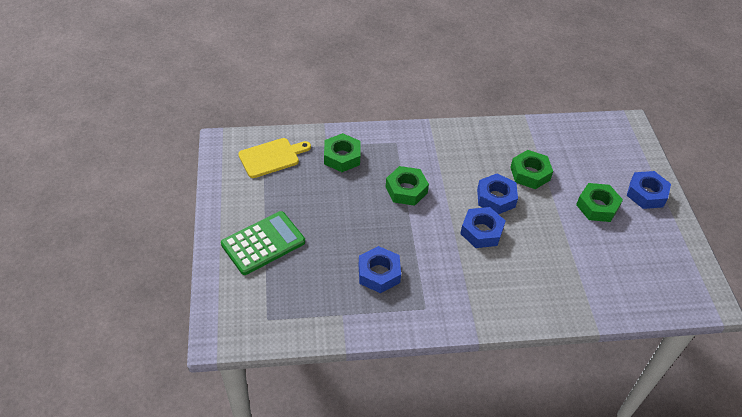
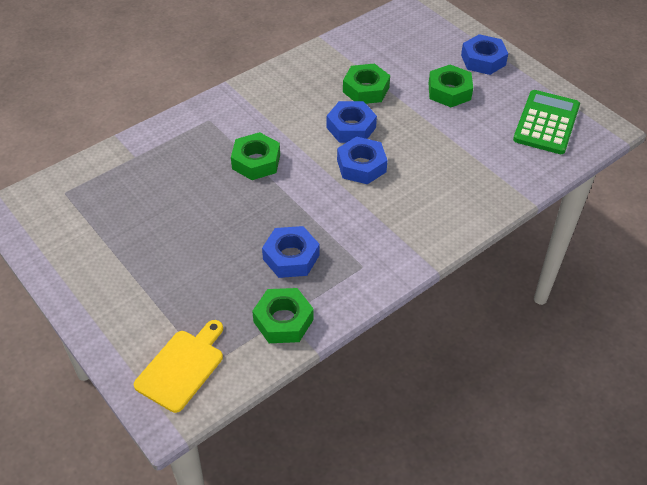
camera: 30 degrees left, 0 degrees up
(263, 243) = (142, 291): green calculator -> green calculator (546, 123)
(272, 157) = (81, 197): yellow cutting board -> yellow cutting board (182, 367)
(342, 157) = (161, 160): green nut -> green nut (283, 320)

